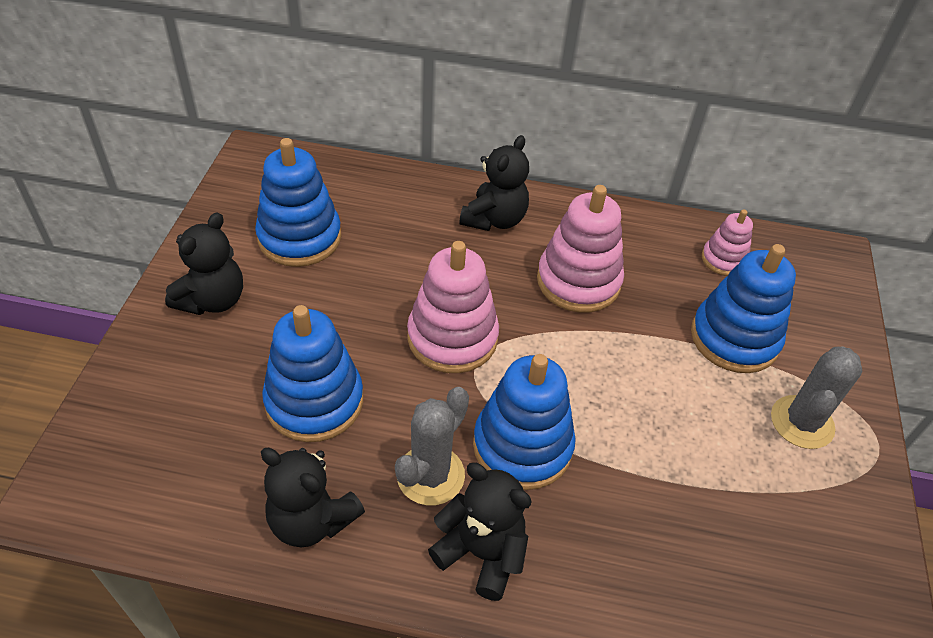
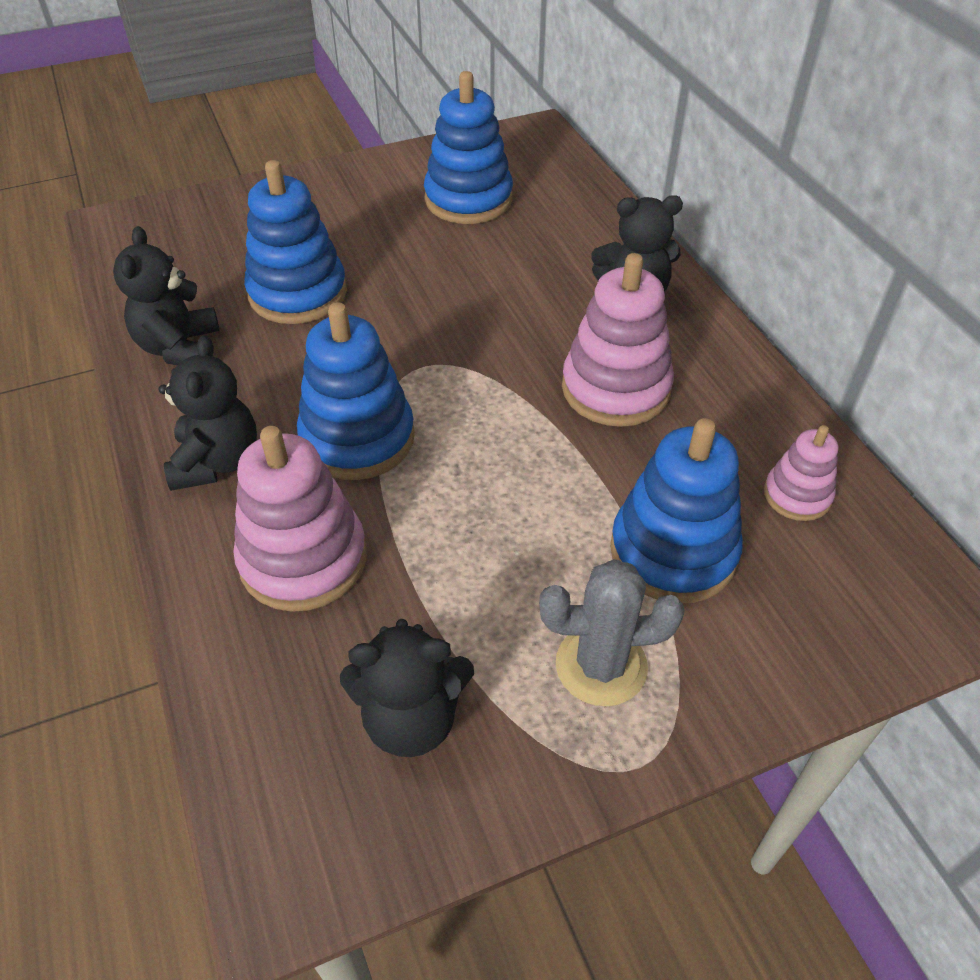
camera: 60 degrees right, 0 degrees up
(213, 300) = (352, 194): black teddy bear -> black teddy bear (411, 719)
(430, 475) = (276, 393): grey cactus -> none
(452, 338) = (446, 337): pink stacking toy -> pink stacking toy (303, 559)

